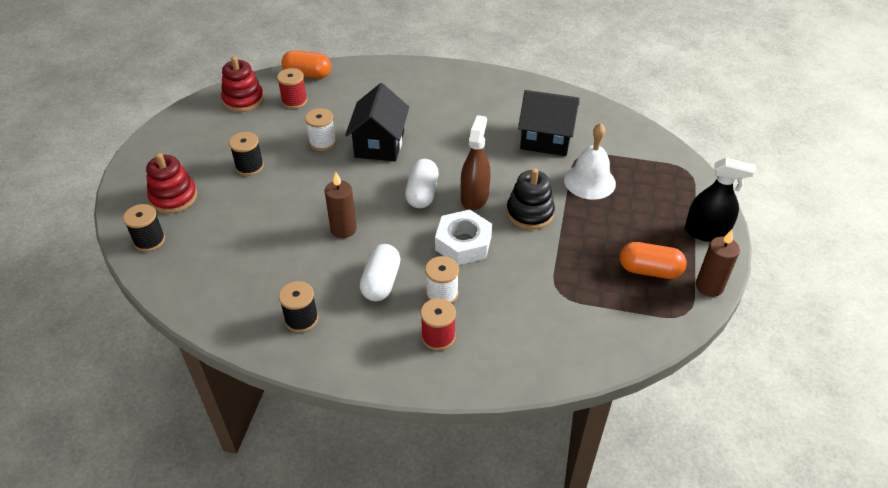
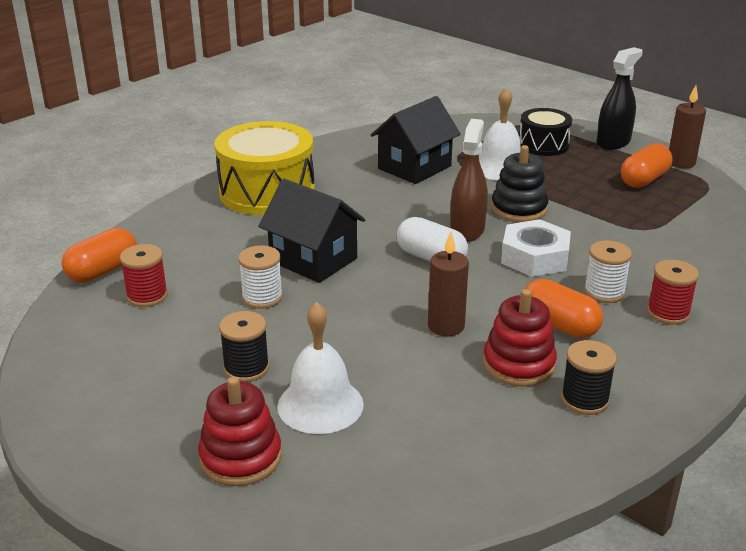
camera: 60 degrees left, 15 degrees down
(149, 240) = (319, 506): black spool -> none
(232, 207) = (320, 405): none -> white bell
(243, 100) = (85, 337): red stacking toy -> red stacking toy (518, 364)
(381, 282) = (559, 325): white capsule -> orange capsule
(448, 91) = (267, 192): none -> yellow drum
(474, 197) = (467, 230): brown spray bottle -> brown spray bottle turned 60 degrees clockwise
(655, 192) = (543, 145): none -> black drum

